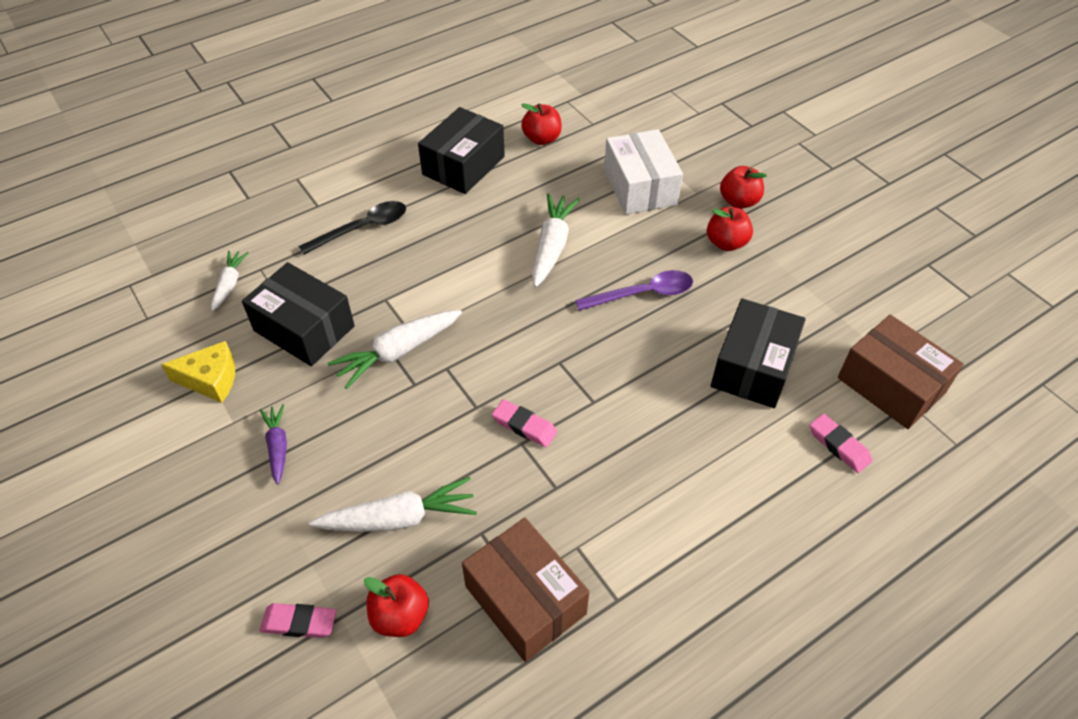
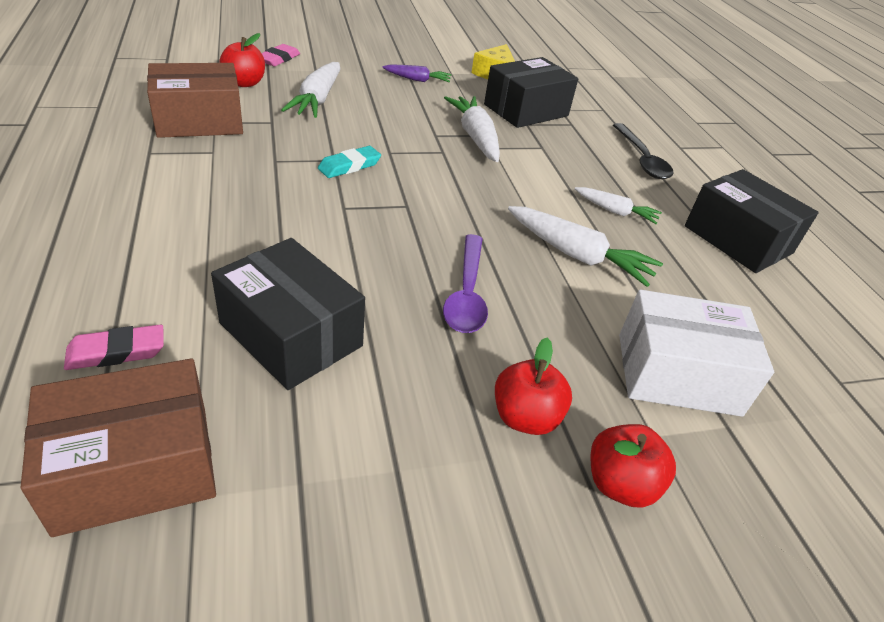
camera: 105 degrees right, 10 degrees down
(229, 284) = (589, 96): white carrot -> white carrot (615, 211)
(524, 426) = (349, 166): pink eraser -> turquoise eraser
(542, 139) = (796, 317): red apple -> none

